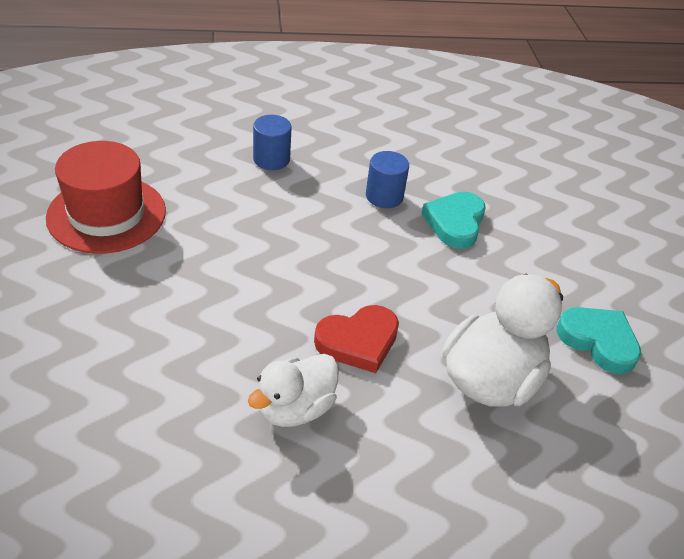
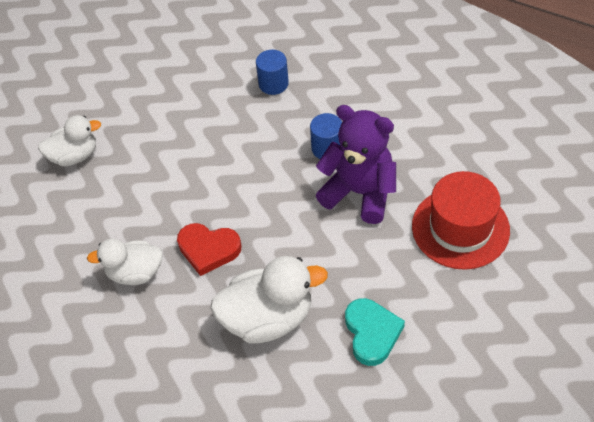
camera: 45 degrees right, 10 degrees up
(89, 314) = (75, 156): none -> white duck
(106, 214) = (134, 87): red hat -> red hat (460, 228)
(455, 223) = (359, 192): turquoise heart -> purple teddy bear

